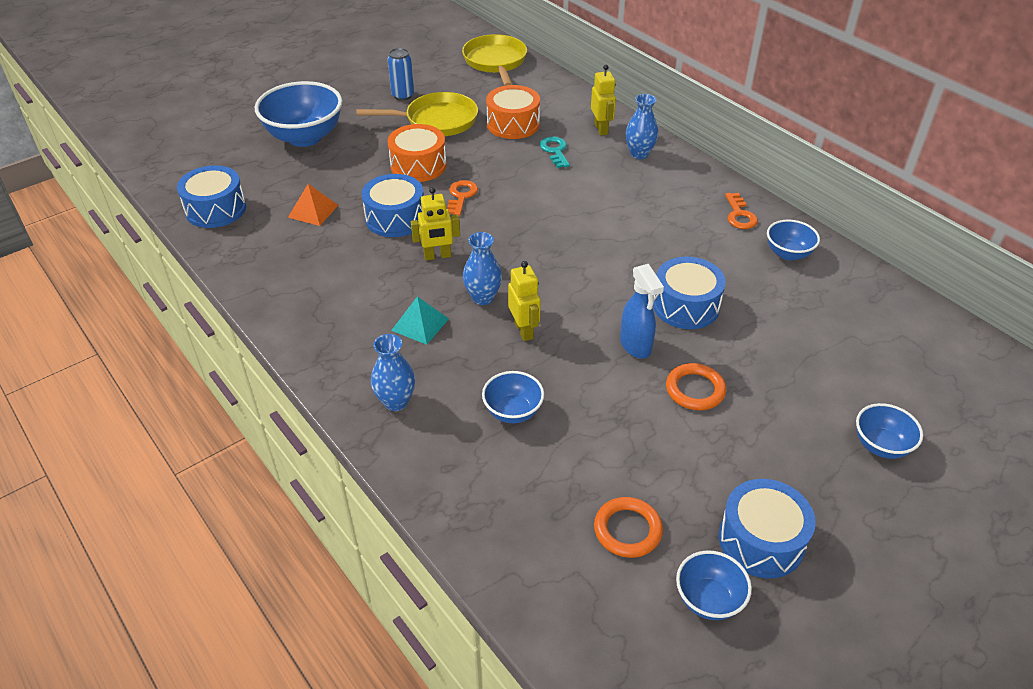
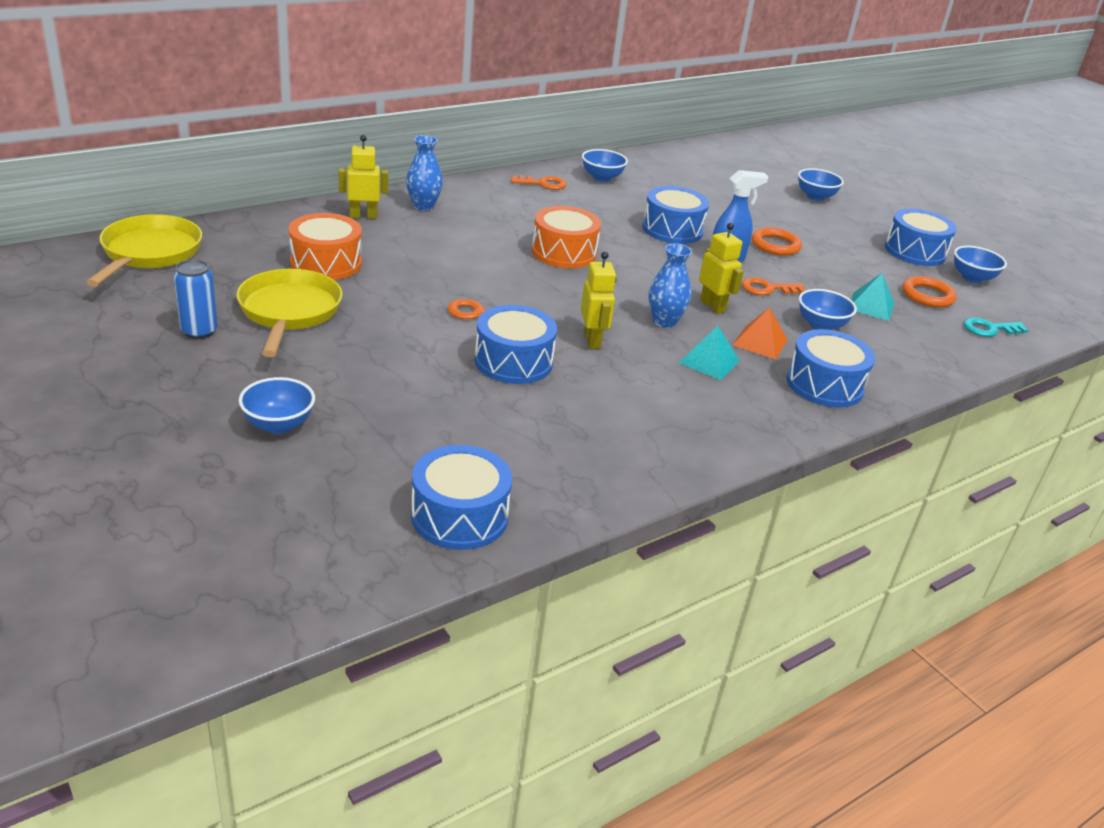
camera: 90 degrees left, 10 degrees down
(305, 137) = (278, 425): blue bowl -> blue bowl, size x0.52
(313, 211) = (484, 424): orange pyramid -> orange pyramid (760, 342)
(396, 402) = (824, 385): blue vase -> blue drum
(418, 165) = (398, 335): orange drum -> orange drum (564, 252)
(495, 62) = (149, 253): yellow pan -> yellow pan turned 105 degrees clockwise
(524, 330) = (712, 306): yellow robot -> yellow robot turned 75 degrees clockwise
(555, 151) = (399, 247): turquoise key -> turquoise key (989, 329)
(575, 463) = (871, 306): none -> turquoise pyramid
(579, 374) = (767, 289): none -> orange key

